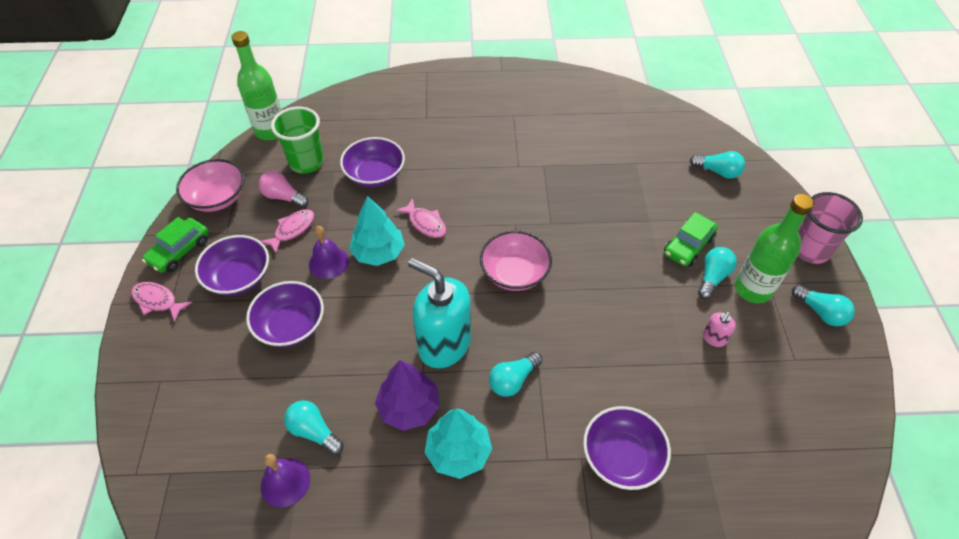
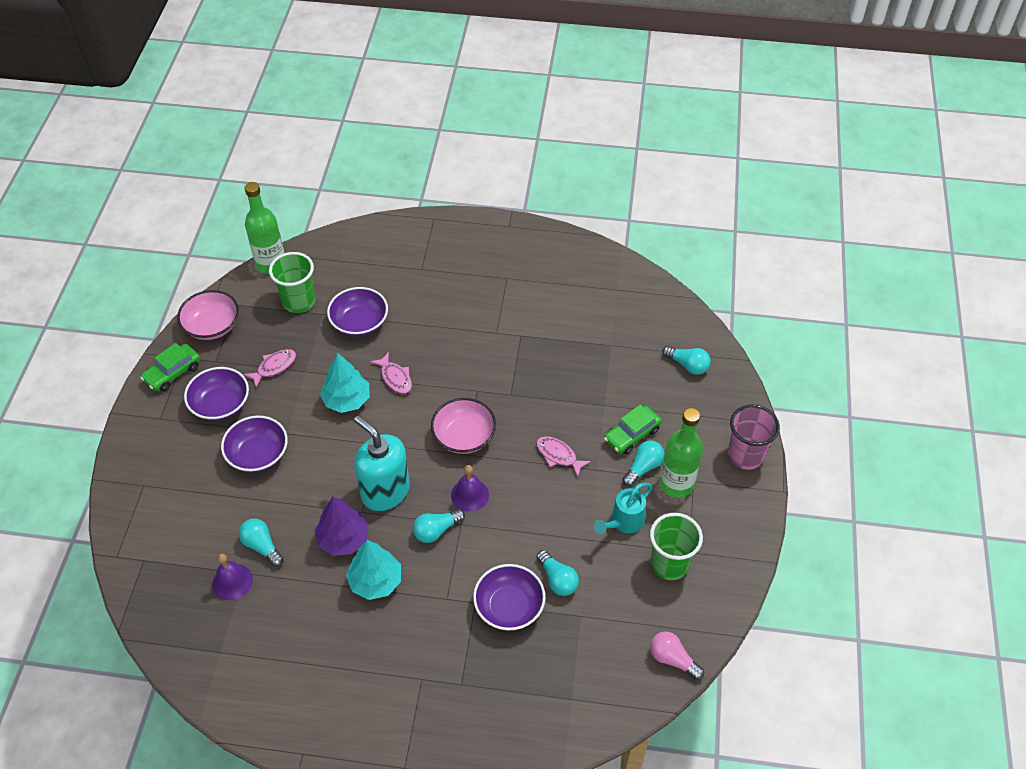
camera: 10 degrees right, 0 degrees up
(157, 301) = (149, 416): pink fish -> pink fish (558, 455)
(283, 197) = (271, 334): pink light bulb -> pink light bulb (672, 659)
(328, 262) = (301, 402): purple bell -> purple bell (469, 495)
(714, 338) = (623, 522): pink soap dispenser -> turquoise watering can
(780, 376) = (669, 564): none -> green cup
(820, 312) = (730, 514): turquoise light bulb -> turquoise light bulb (557, 579)

